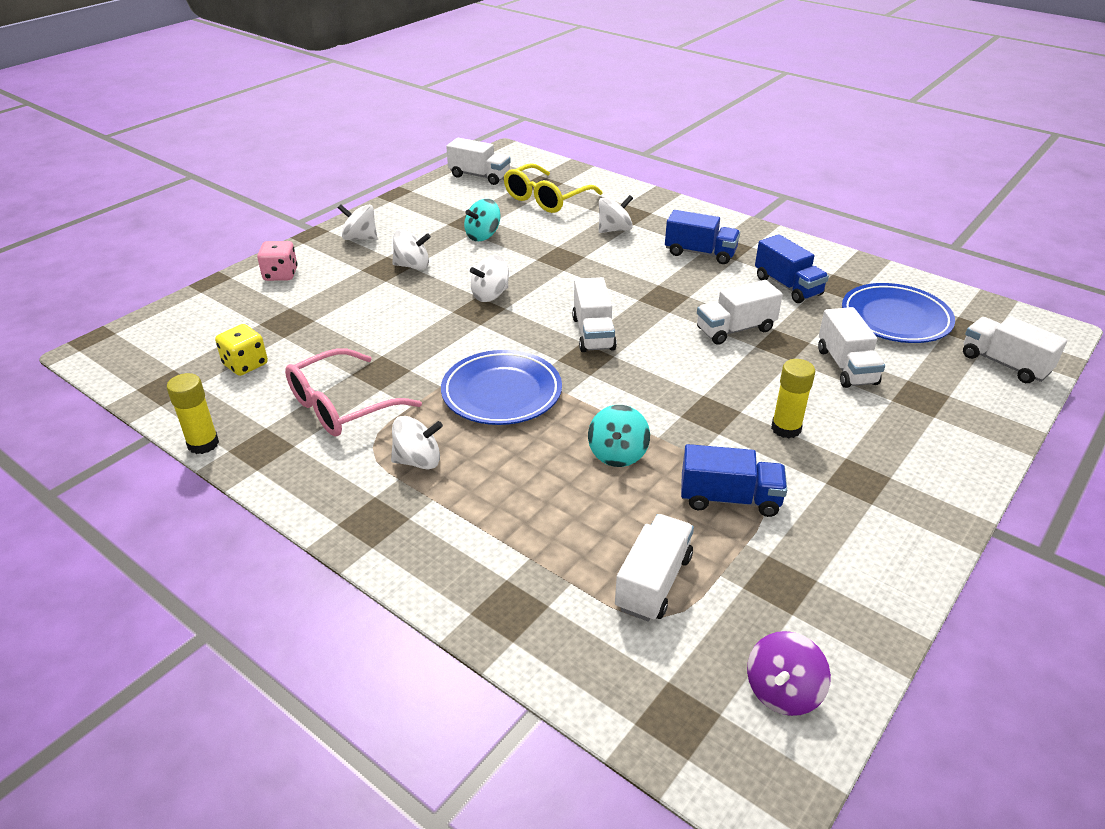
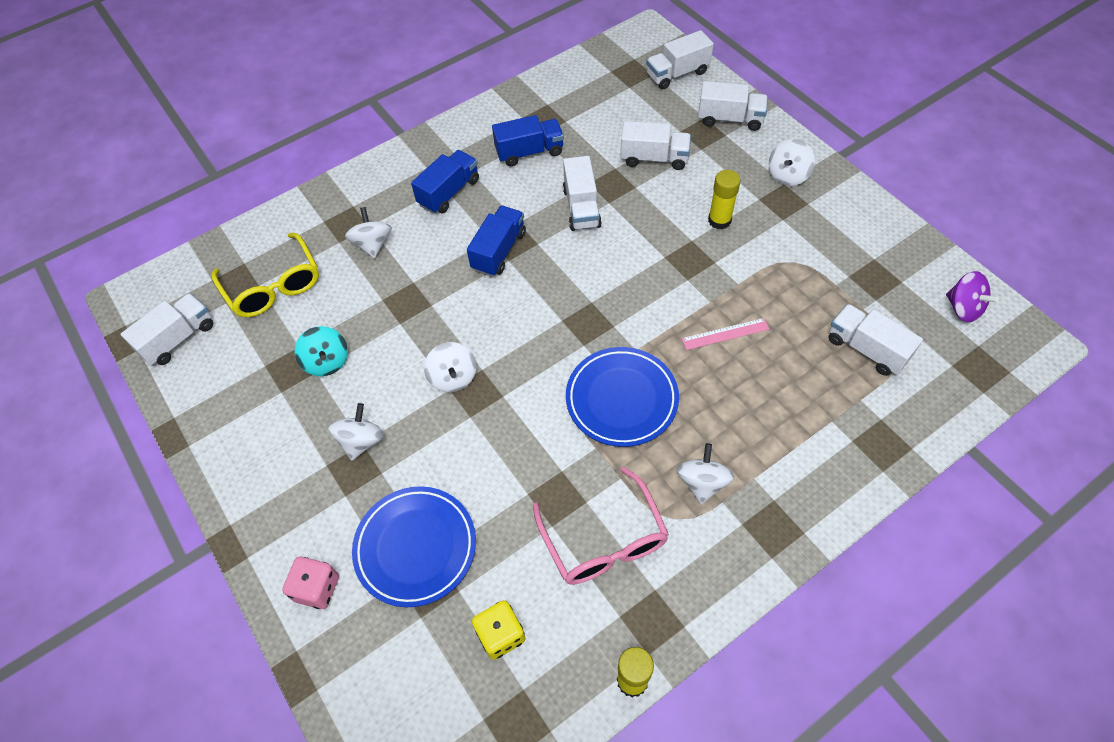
camera: 70 degrees left, 20 degrees up
(360, 238) = (268, 489): white spinning top -> white spinning top (787, 175)
(593, 333) = (552, 308): white truck -> white truck (730, 119)
(617, 454) = (725, 334): turquoise spinning top -> pink ruler
(729, 499) = (790, 279): blue truck -> blue truck (499, 251)
(895, 319) = (601, 106): blue plate -> blue plate (415, 547)

